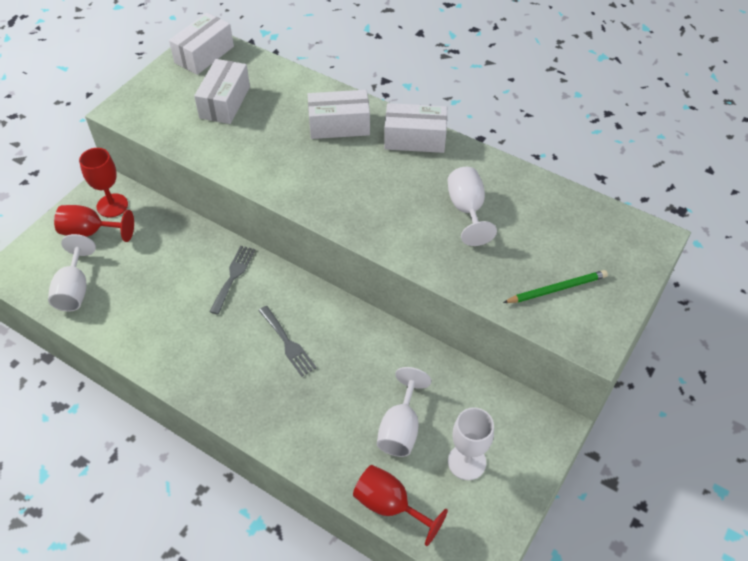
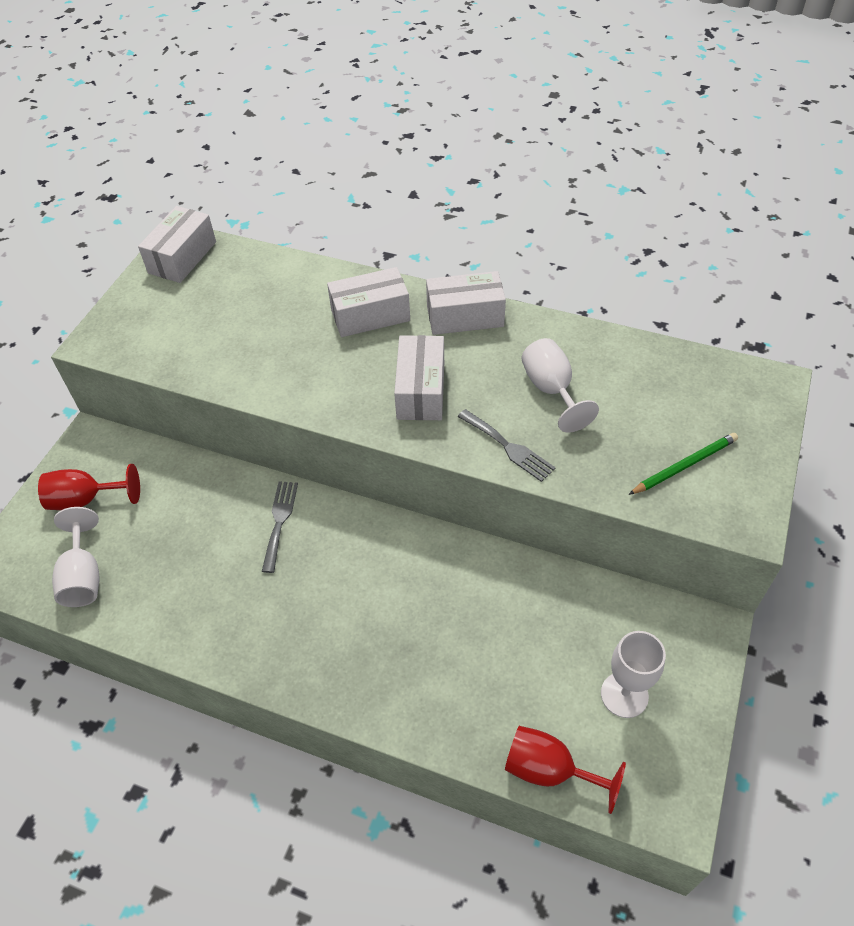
camera: 10 degrees left, 0 degrees up
(112, 205) = (105, 461): red goblet -> none
(225, 102) = (223, 311): white box -> white box (421, 390)
(288, 343) = (369, 591): grey fork -> grey fork (508, 447)
(400, 428) = (534, 670): white goblet -> none

